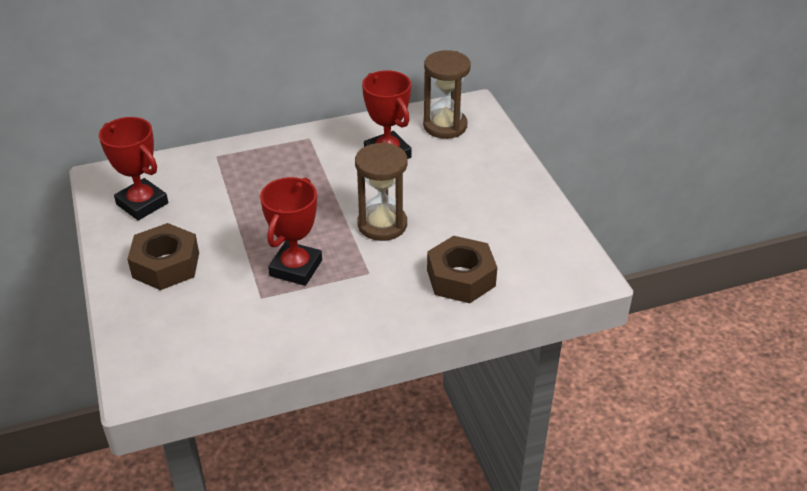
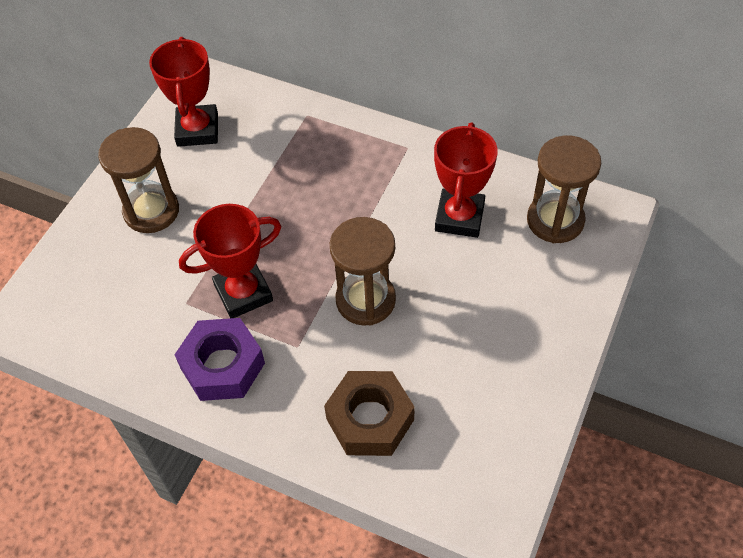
camera: 45 degrees right, 15 degrees up
(166, 265) = (151, 211): brown nut -> brown hourglass
(332, 312) = (222, 366): none -> purple nut

